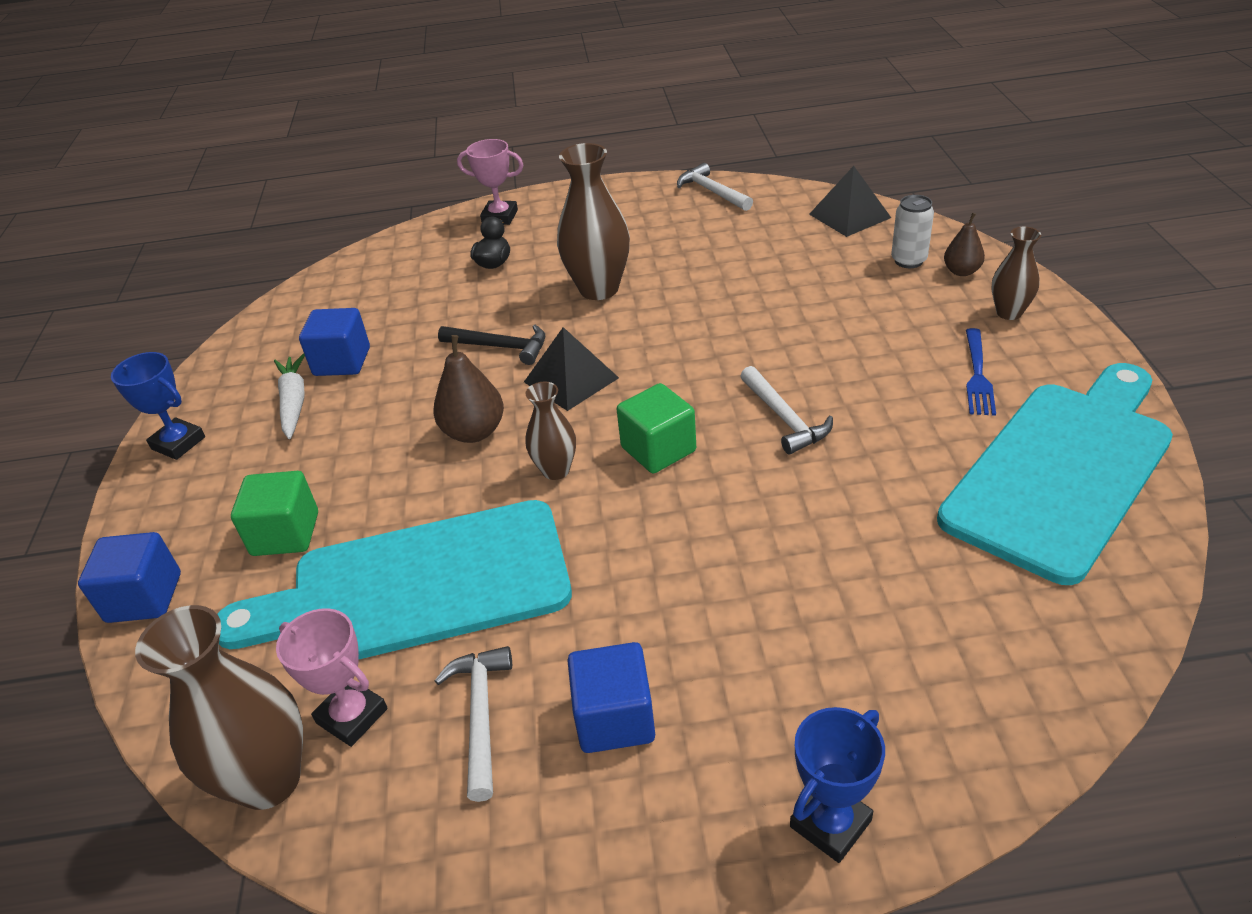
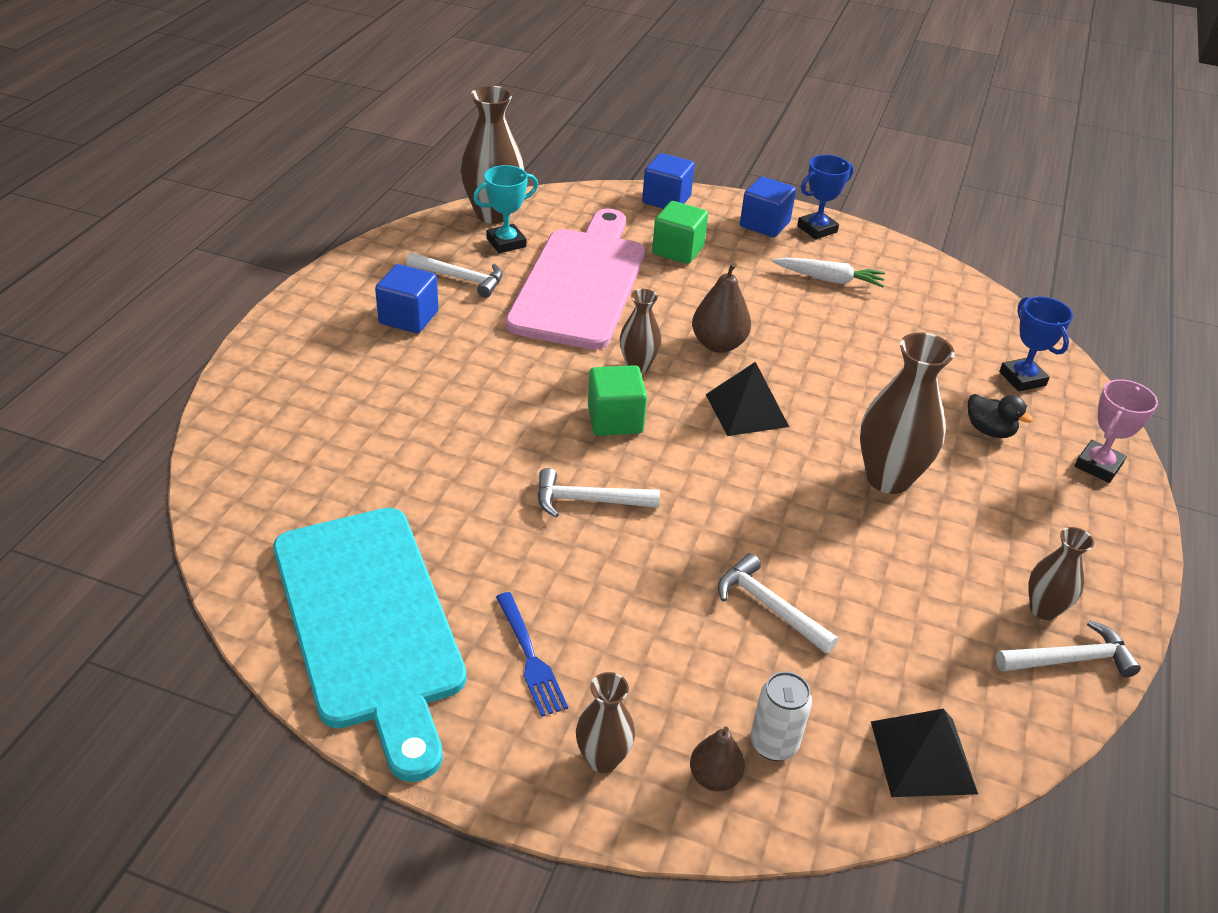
camera: 110 degrees right, 0 degrees up
(342, 362) = (870, 310): blue cube -> blue cube (764, 224)
(352, 716) = (506, 243): pink trophy -> turquoise trophy
(416, 586) = (581, 283): turquoise cutting board -> pink cutting board
(500, 347) = (829, 390): black hammer -> none
(677, 207) = (1043, 609): none -> brown vase
(797, 296) = (769, 607): none -> white hammer
(830, 823) = (268, 358): blue trophy -> blue trophy (1022, 378)
(977, 375) = (530, 657): blue fork -> blue fork turned 150 degrees counterclockwise

